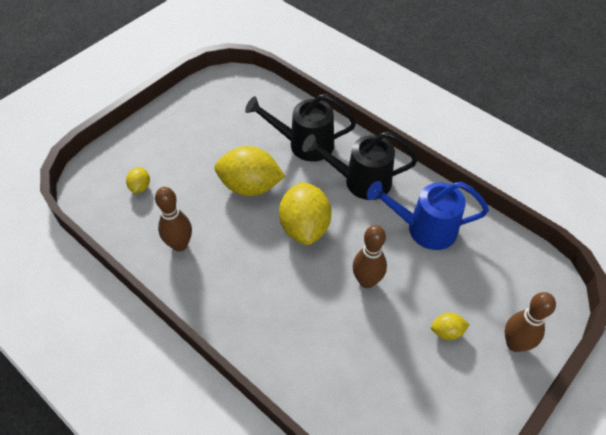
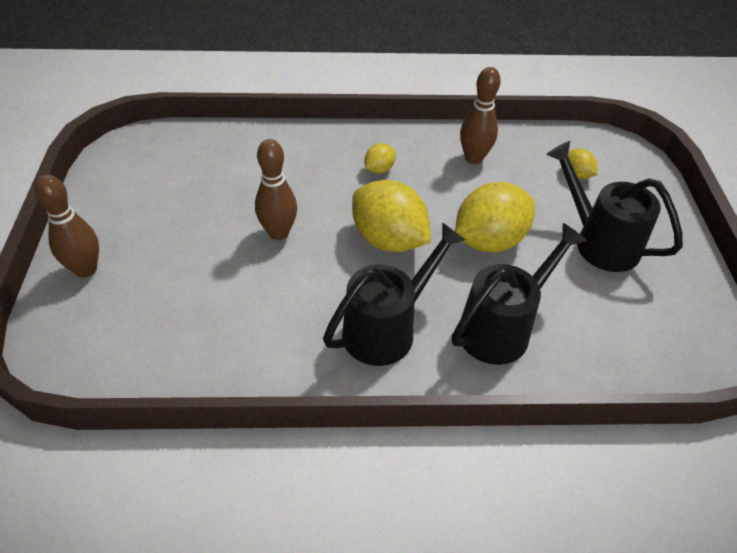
camera: 135 degrees right, 5 degrees down
(196, 146) = (598, 241): none -> black watering can
(424, 229) = (262, 322): blue watering can -> none
(447, 332) = (164, 239): yellow lemon -> yellow lemon (379, 169)

